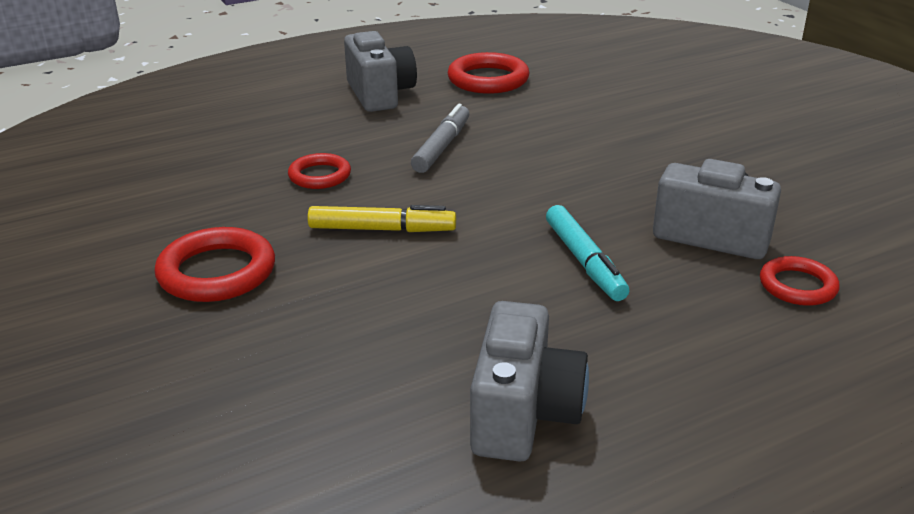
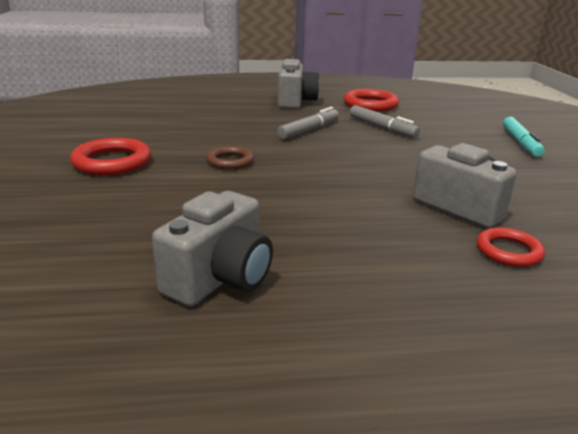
camera: 20 degrees right, 5 degrees down
(320, 176) = (220, 131): red ring -> none
(382, 229) = (230, 161): yellow marker -> brown ring
(534, 121) = (382, 128): none -> grey marker
(584, 262) = (349, 203): turquoise marker -> turquoise marker (520, 143)

